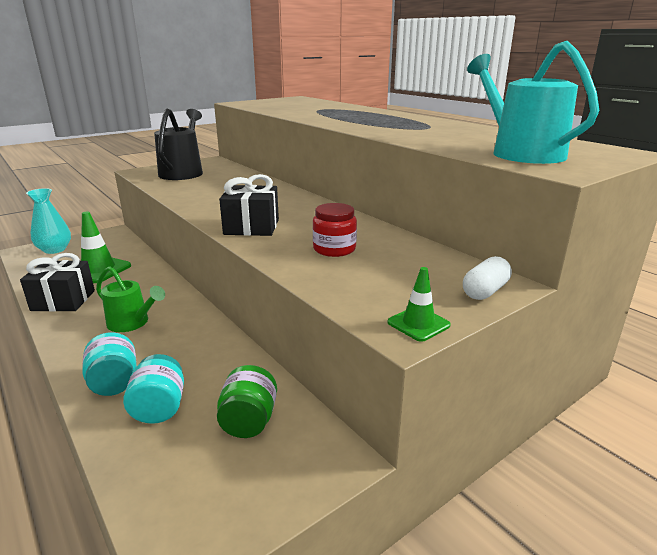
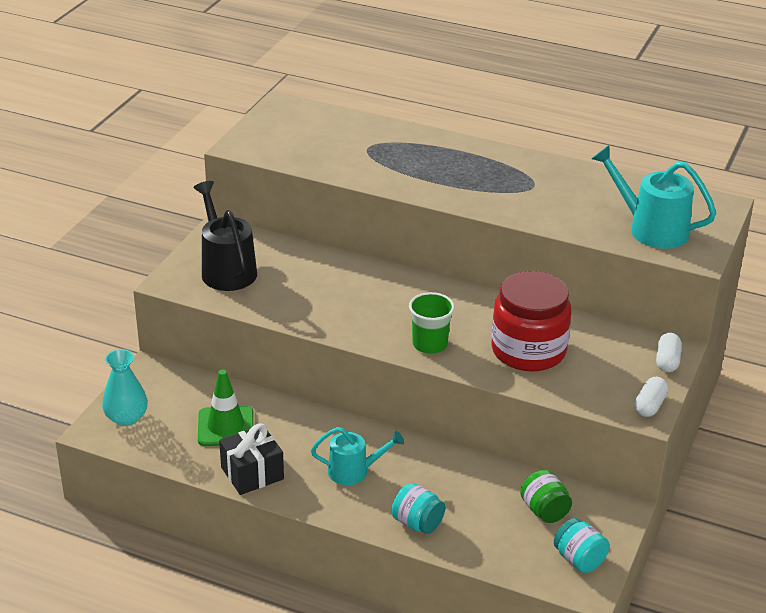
camera: 30 degrees left, 10 degrees up
(132, 323) = (354, 471): green watering can -> turquoise watering can
(159, 408) = (475, 526): turquoise jar -> turquoise jar (579, 560)
(251, 227) = (430, 344): black gift -> green cup
(334, 249) = (528, 350): red jar -> red jar, size x1.97
(418, 324) = (650, 405): green traffic cone -> white capsule

